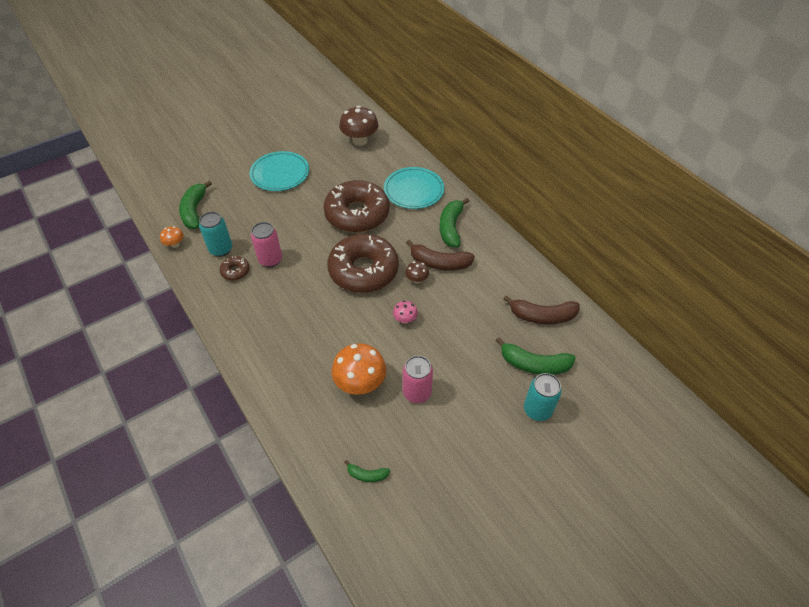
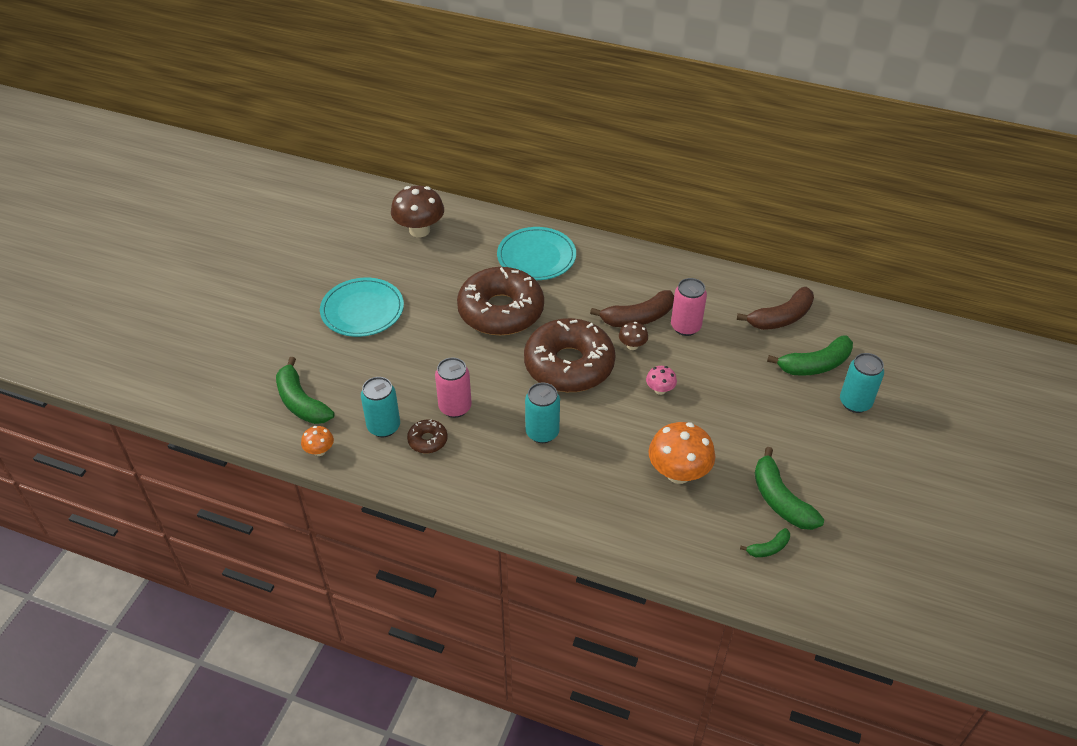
camera: 35 degrees left, 5 degrees down
(303, 305) = (542, 433): none -> turquoise can
(417, 393) = (739, 450): pink can -> pink can (685, 327)
(451, 227) = (614, 276): green banana -> green banana (780, 500)

